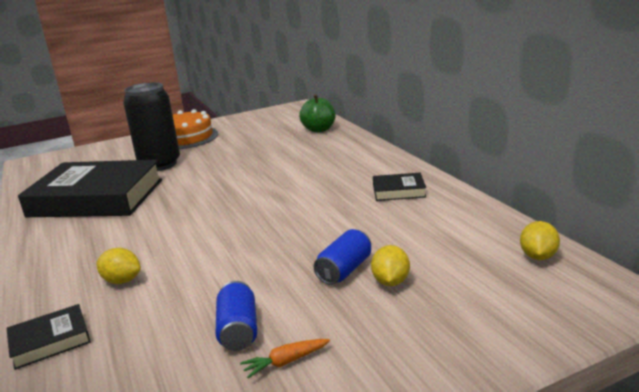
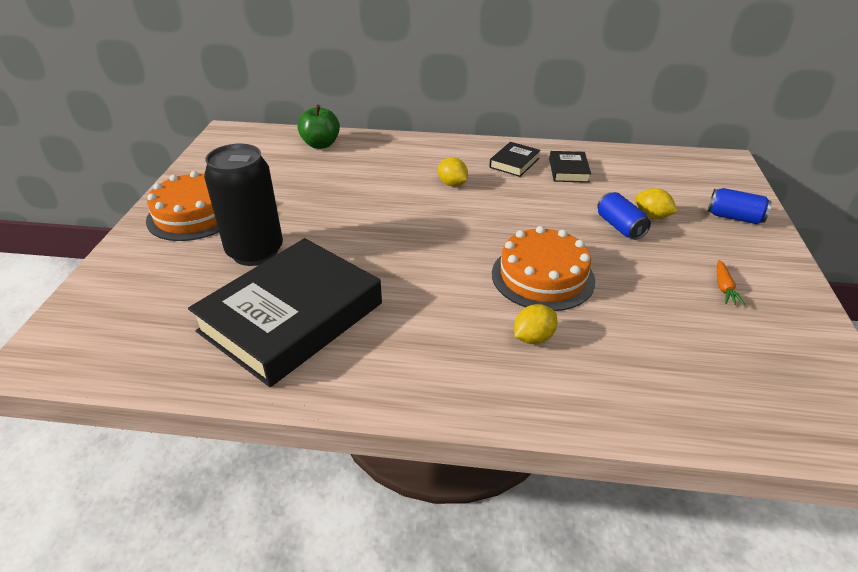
camera: 60 degrees left, 15 degrees up
(50, 341) = (613, 403): black book -> black book (568, 170)
(215, 259) = (542, 276): none -> orange cake
(238, 330) = (669, 296): blue can -> blue can (734, 217)
(538, 256) = (664, 161): yellow lemon -> yellow lemon (452, 184)

